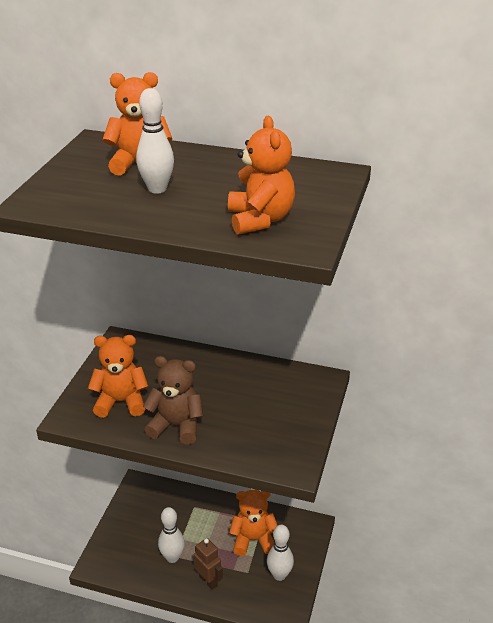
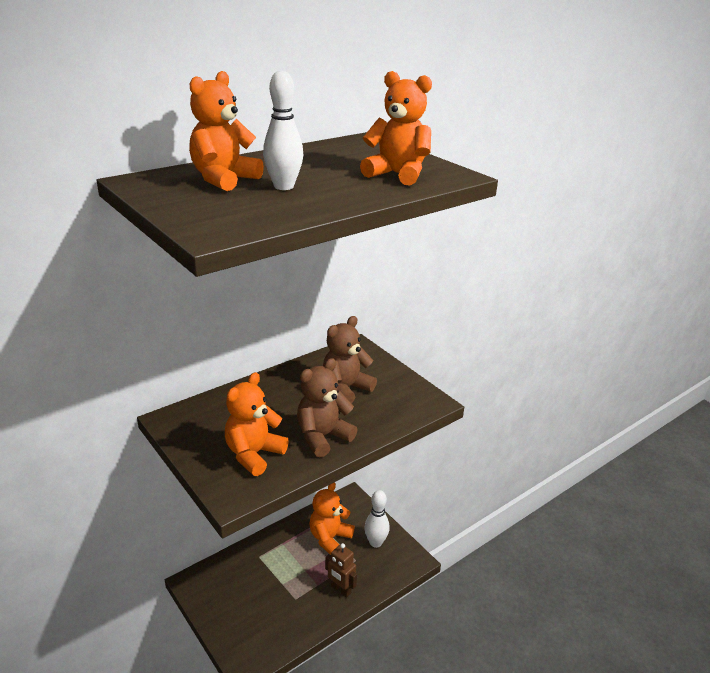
camera: 55 degrees left, 5 degrees down
(172, 557) = (295, 601): white bowling pin -> none
(208, 581) = (341, 590): brown robot -> brown robot turned 135 degrees counterclockwise
(253, 405) = (345, 389): none -> brown teddy bear

